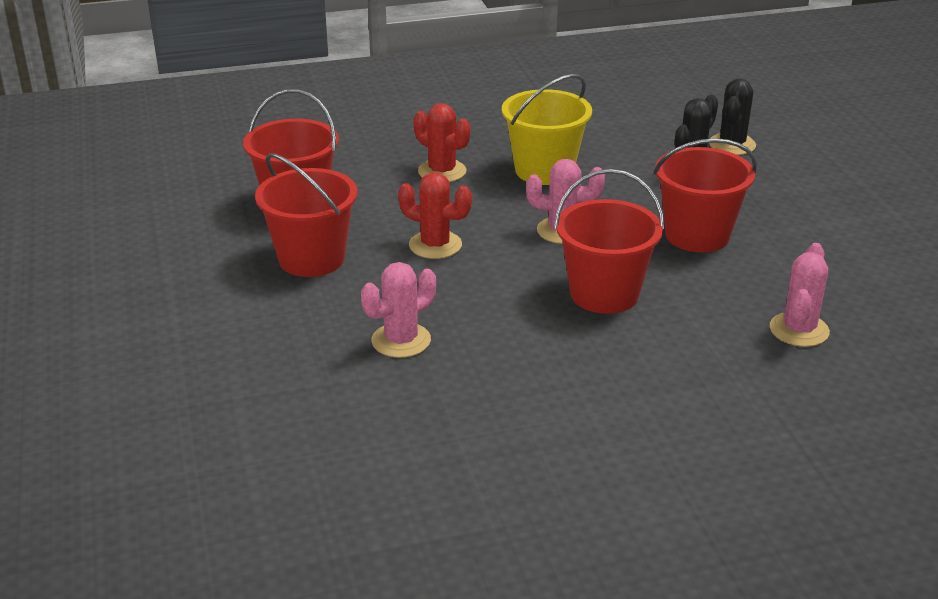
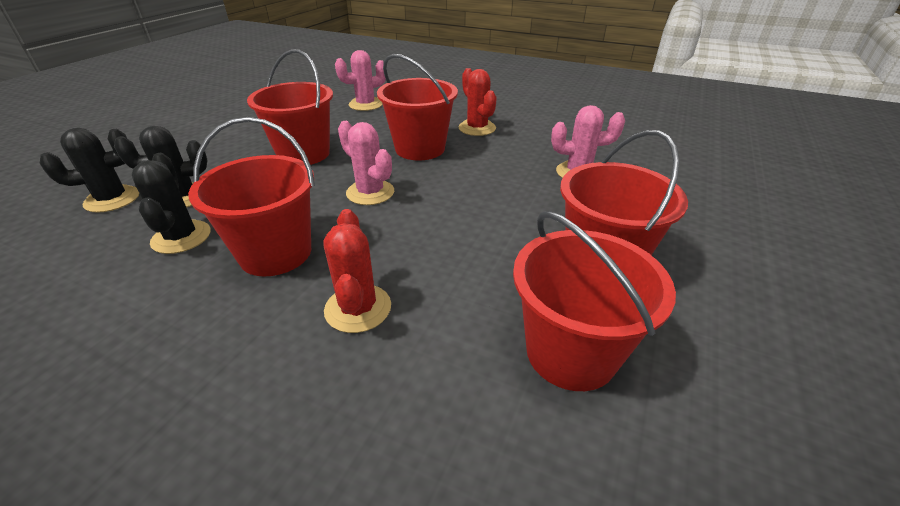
camera: 140 degrees left, 5 degrees up
(435, 245) = (478, 225): red cactus -> red cactus (477, 128)
(544, 170) = (275, 253): yellow bucket -> red bucket
(623, 151) = (181, 237): none -> black cactus

